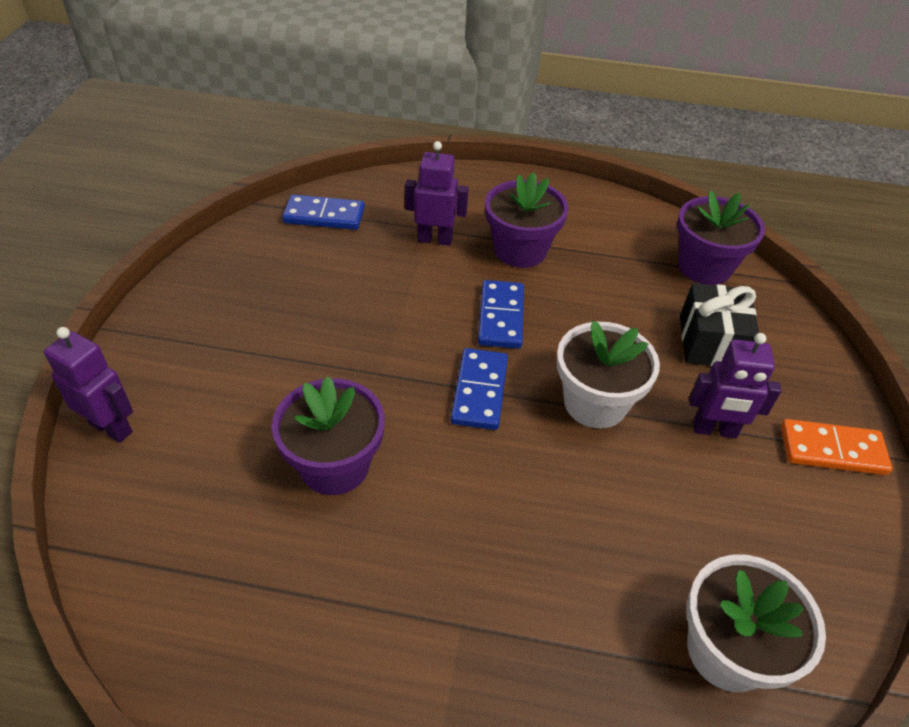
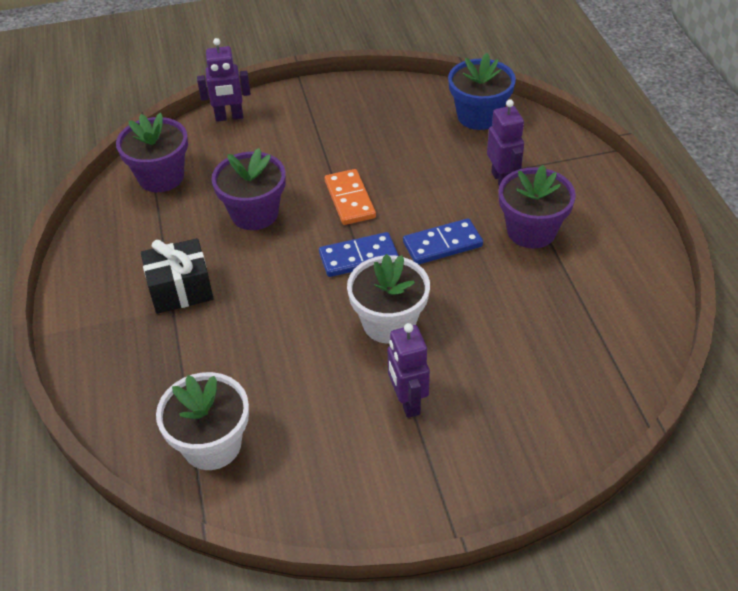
camera: 70 degrees right, 0 degrees up
(111, 428) = (229, 117): purple robot -> purple robot turned 75 degrees clockwise
(324, 216) = (479, 116): blue domino -> blue flower pot
(704, 267) = (614, 356): purple flower pot -> purple flower pot (161, 177)
(710, 342) = (511, 380): black gift -> black gift (180, 289)
(832, 450) = (435, 487): orange domino -> orange domino (349, 199)

